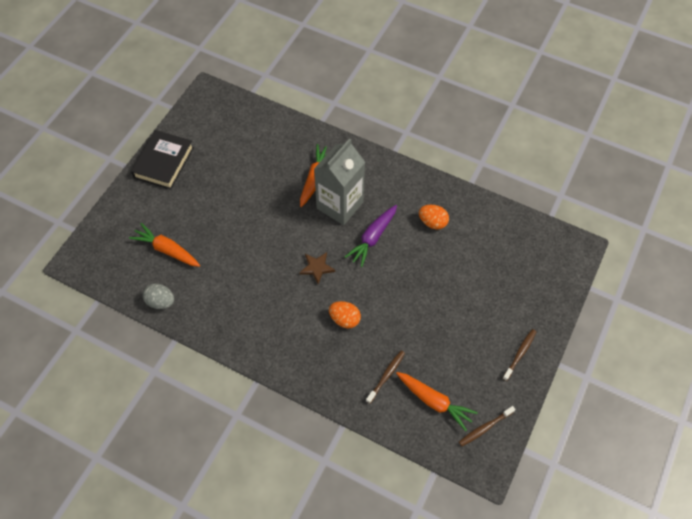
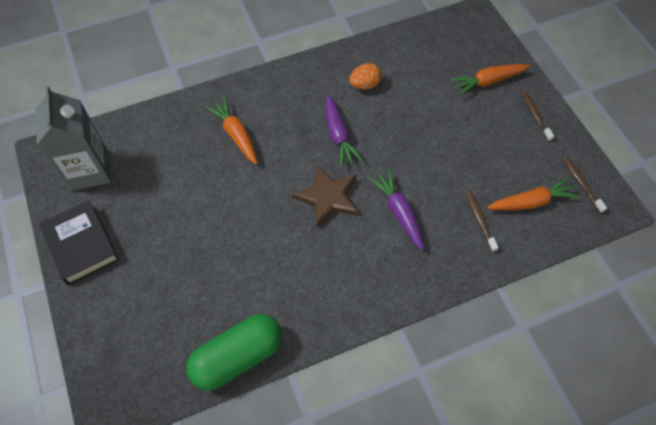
camera: 50 degrees left, 0 degrees up
(161, 302) = (237, 357): grey egg -> green capsule
(167, 250) = (184, 311): orange carrot -> orange carrot (487, 82)
(317, 268) = (327, 197): brown star -> brown star, size x1.66
(340, 205) = (282, 136): grey carton -> grey carton (89, 170)
(344, 319) = (398, 212): orange egg -> purple carrot
(485, 428) = (581, 184): brown toothbrush -> brown toothbrush turned 150 degrees clockwise

